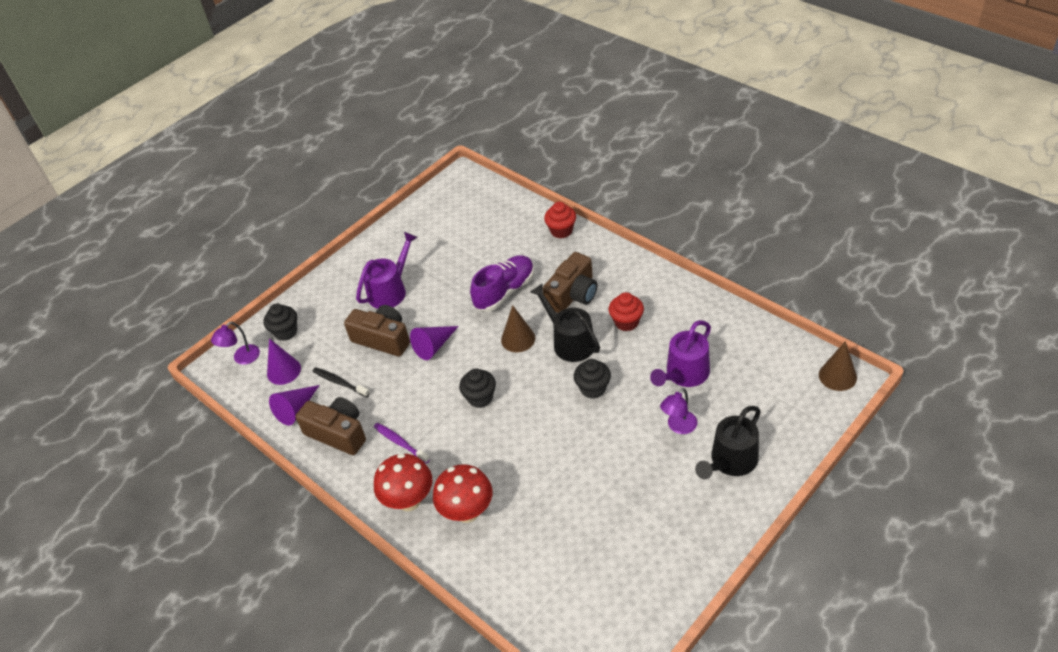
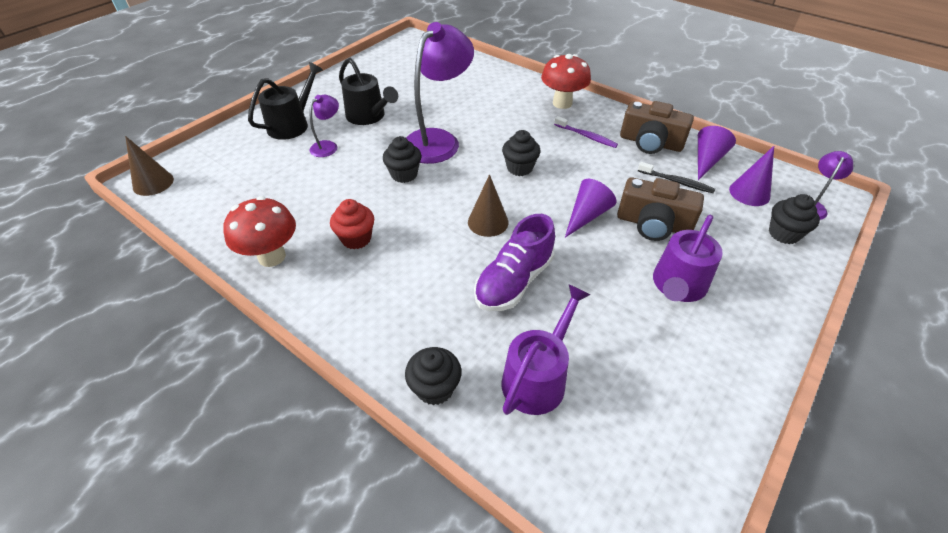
camera: 170 degrees right, 0 degrees up
(467, 512) = (512, 98): red mushroom -> red mushroom (272, 257)
(560, 436) = (438, 140): none -> purple lamp
(561, 231) = (435, 388): red cupcake -> black cupcake
(570, 342) = (426, 218): black watering can -> black watering can (368, 116)
(573, 294) = (420, 275): brown camera -> none
(684, 374) = (307, 186): purple watering can -> purple watering can (538, 377)

